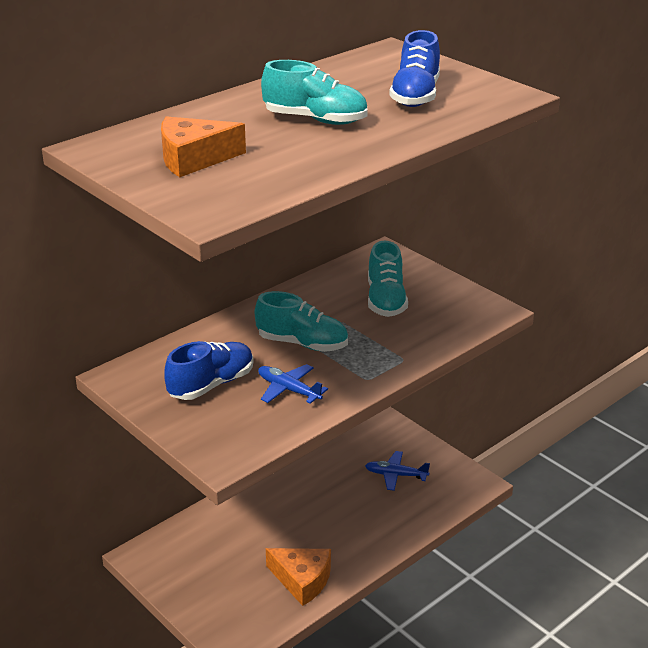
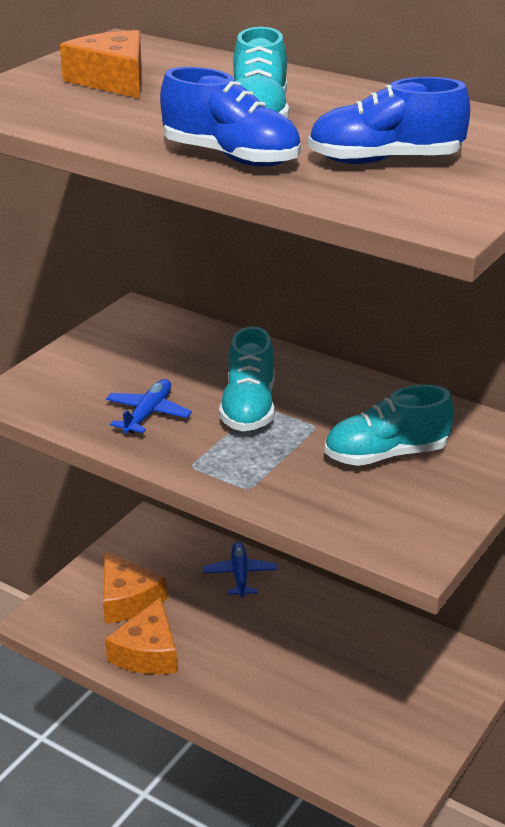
camera: 75 degrees right, 0 degrees up
(211, 384) = (140, 365): blue shoe -> blue shoe (231, 157)
(233, 583) = (127, 600): none -> orange cheese
(395, 475) = (371, 704): blue plane -> blue plane (239, 575)

